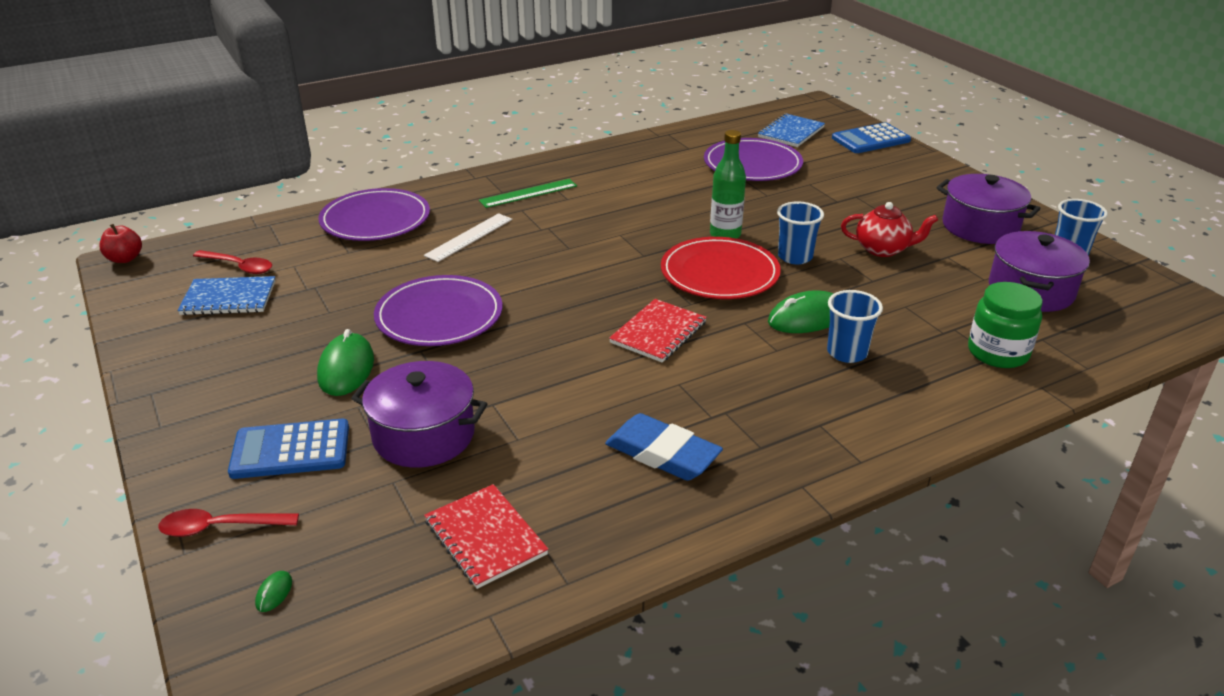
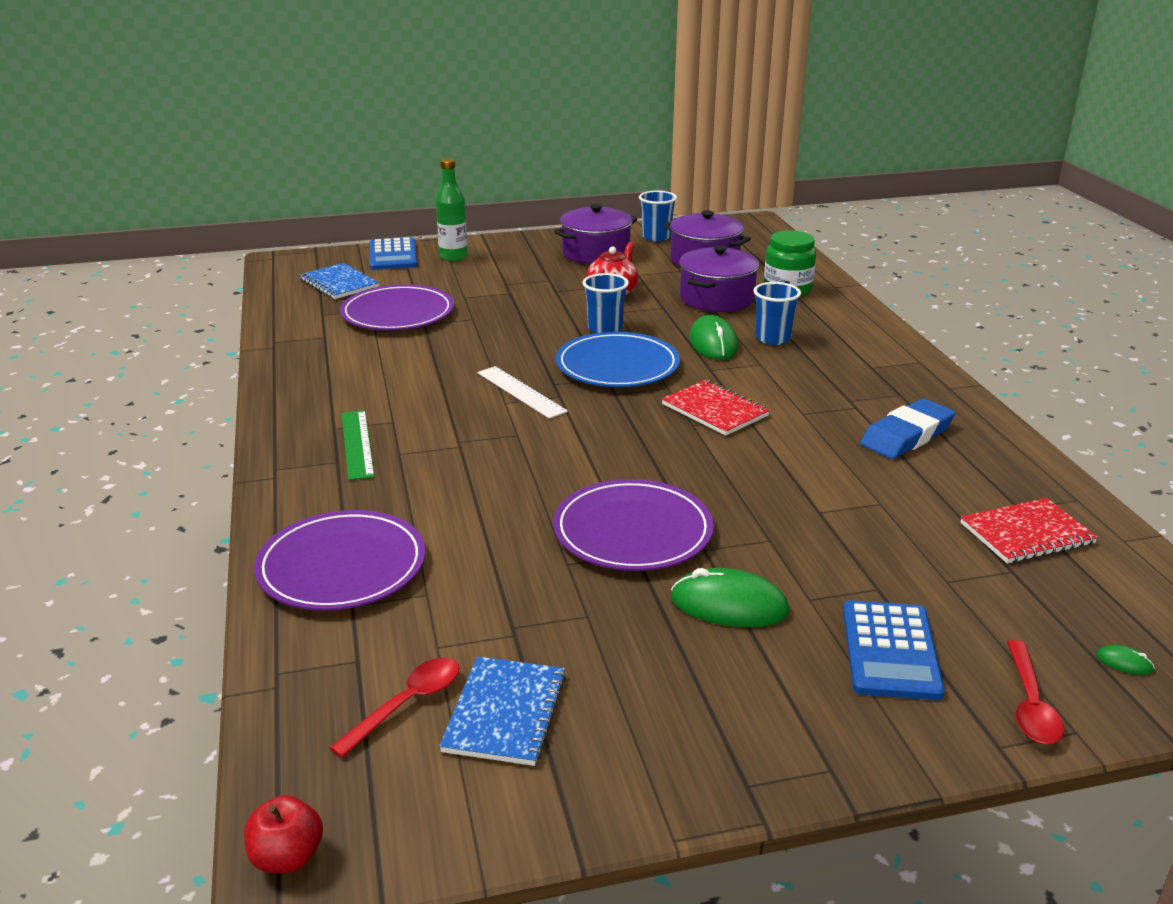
camera: 75 degrees left, 5 degrees down
(423, 435) = (870, 557): purple pot -> purple pot (717, 298)
(469, 237) = (447, 495): white ruler -> white ruler (521, 392)
(719, 273) = (617, 365): red plate -> blue plate
(725, 235) = (543, 351): green bottle -> green bottle (453, 257)

